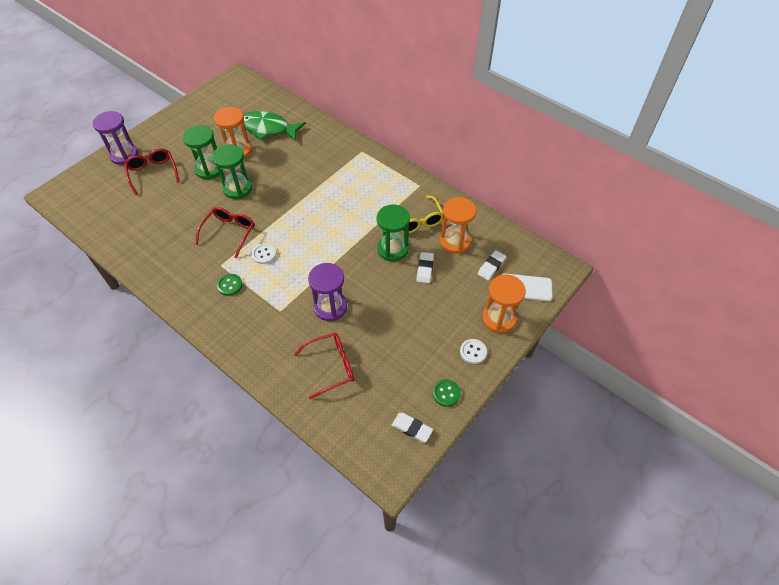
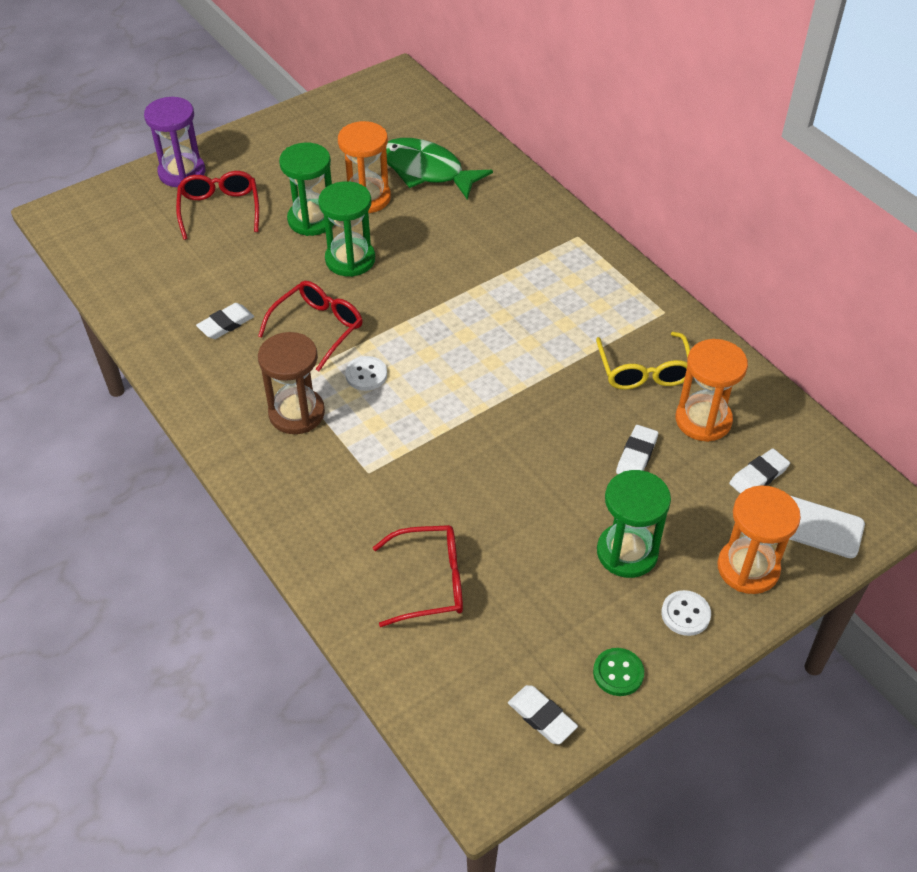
camera: 15 degrees right, 5 degrees down
(174, 241) = (226, 324): none -> white eraser
(230, 285) = (296, 413): green button -> brown hourglass
(330, 307) = (454, 484): purple hourglass -> none
(392, 249) = (588, 410): green hourglass -> green hourglass (627, 552)

